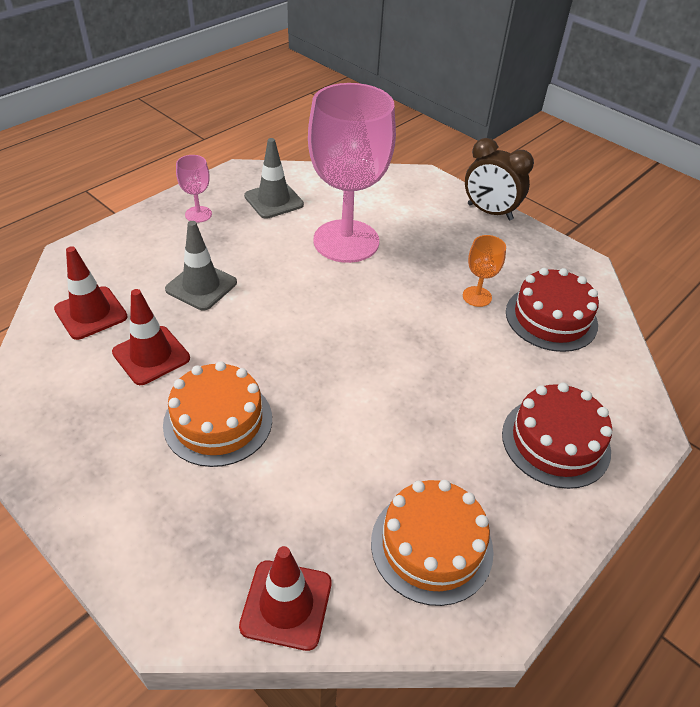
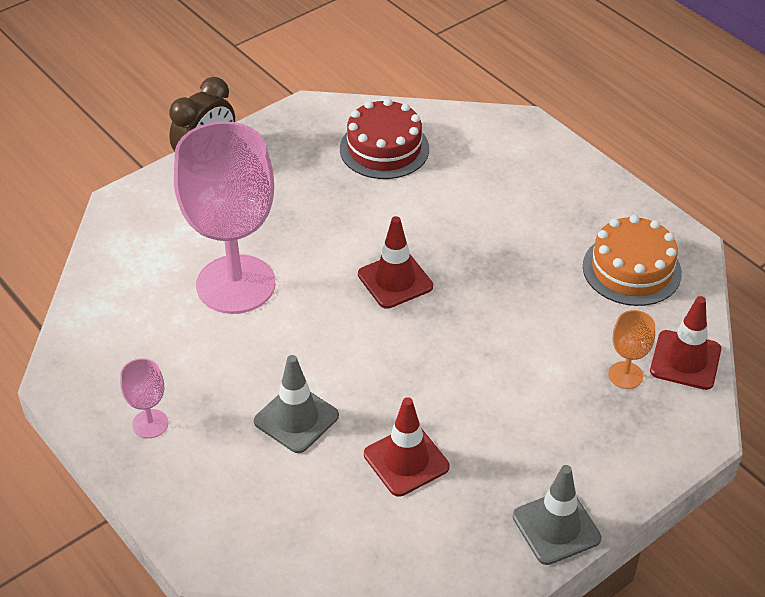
camera: 80 degrees left, 0 degrees up
(91, 313) = (330, 523): red traffic cone -> red traffic cone (395, 280)
(218, 421) = (500, 403): orange cake -> none
(274, 200) = (137, 346): grey traffic cone -> grey traffic cone (556, 527)
(477, 296) = (346, 193): orange goblet -> orange goblet (625, 375)
(555, 442) = (532, 179): red cake -> none

